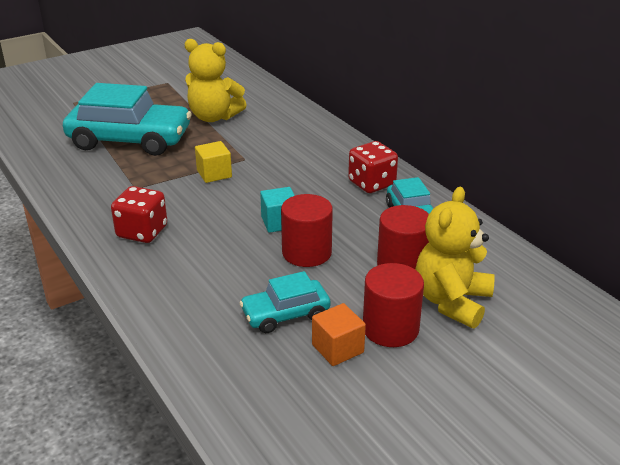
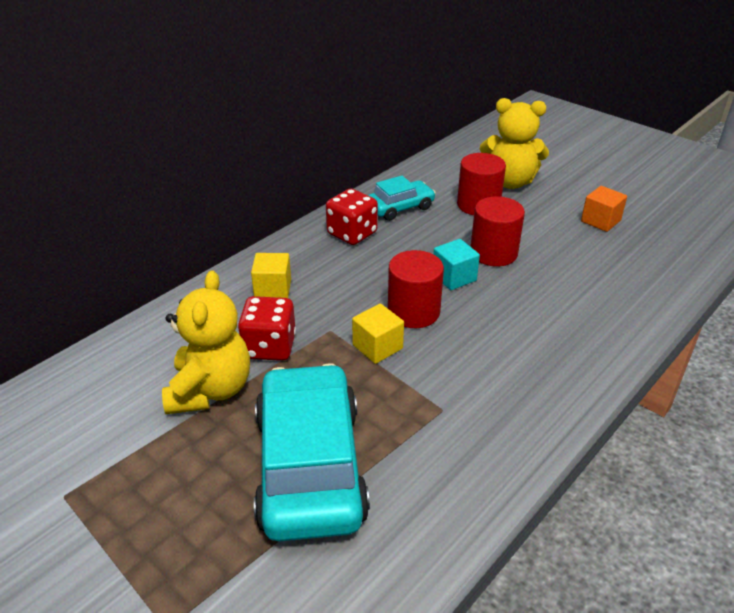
camera: 105 degrees left, 5 degrees up
(142, 232) = (531, 370): red dice -> red dice (269, 347)
(285, 314) = (583, 249): turquoise car -> none
(306, 143) = (273, 289): none -> yellow cube
(390, 329) = (560, 202): red cylinder -> red cylinder (413, 312)

